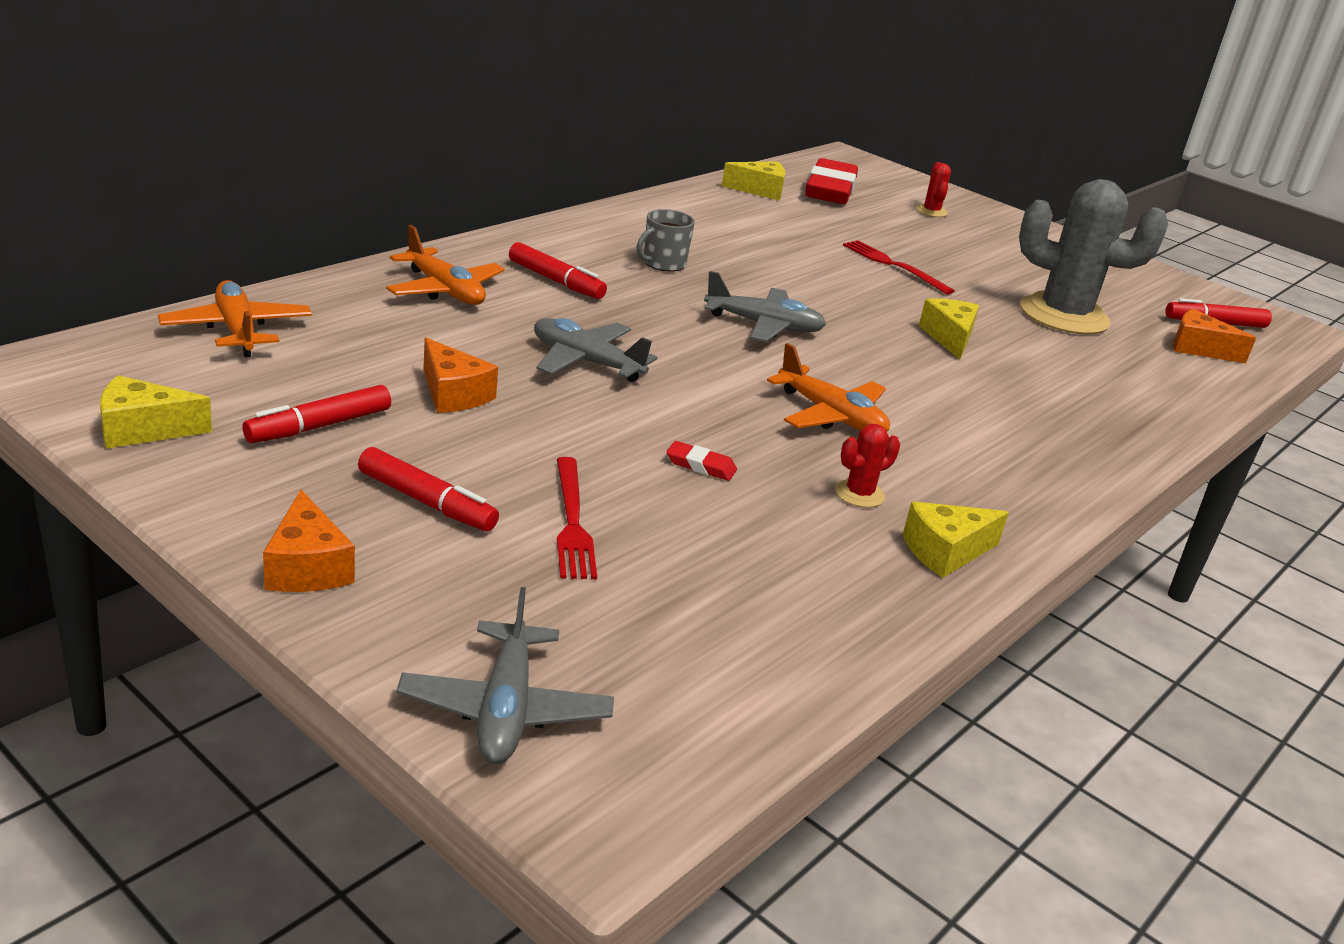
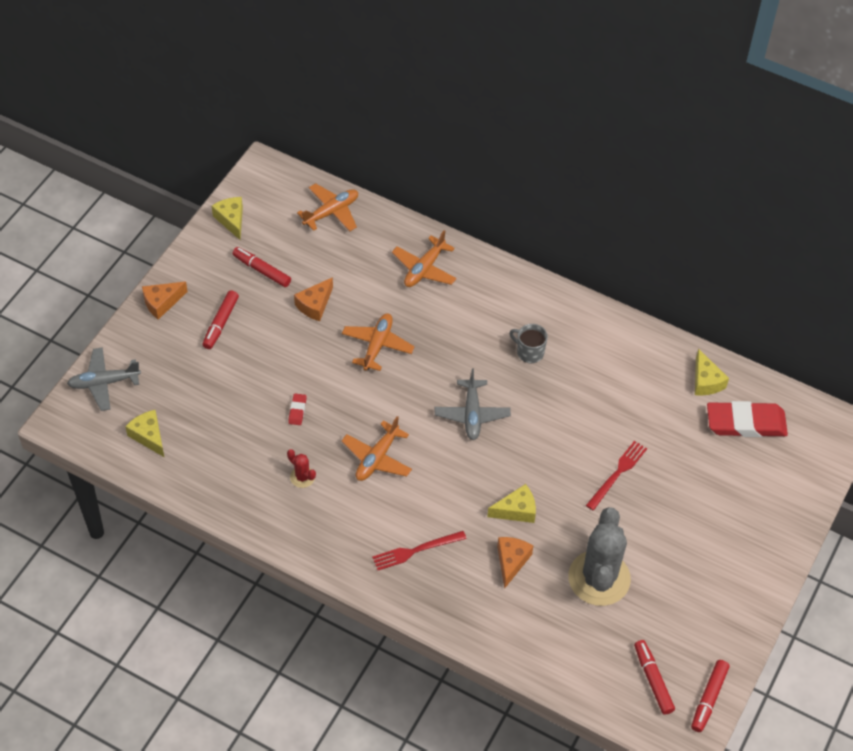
camera: 80 degrees right, 25 degrees up
(555, 281) = (468, 310): red marker -> red marker (709, 698)
(572, 522) = (228, 374): red fork -> red fork (416, 550)
(586, 362) = (377, 345): grey plane -> orange plane
(931, 211) = (751, 491): red cactus -> none
(945, 552) = (266, 515): yellow cheese -> yellow cheese (149, 436)
(1198, 348) = (596, 662): orange cheese -> orange cheese (511, 561)

